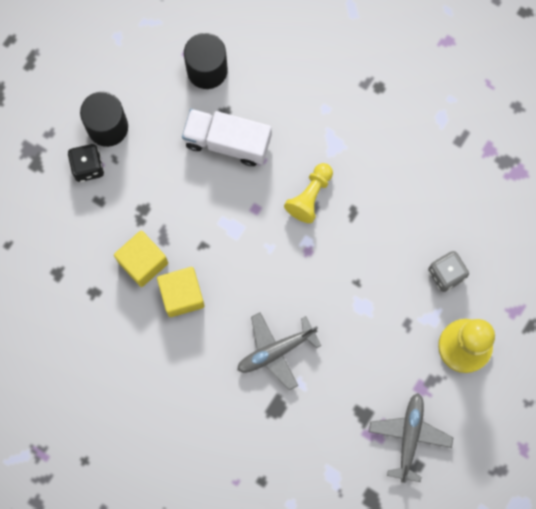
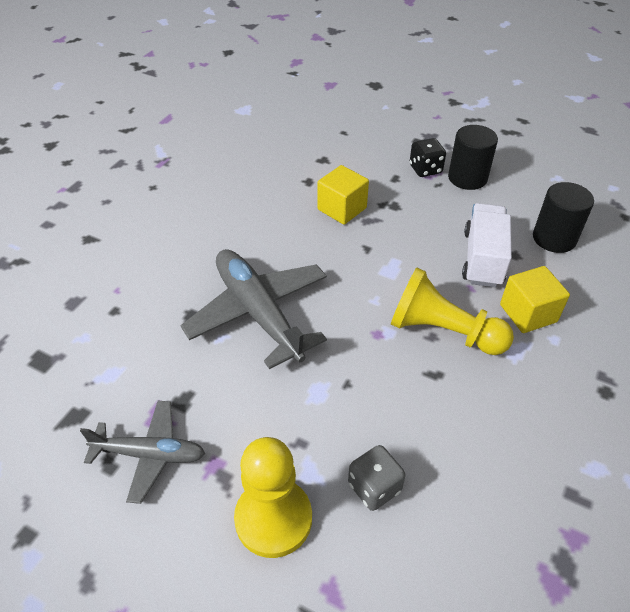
camera: 85 degrees right, 30 degrees down
(182, 295) = (313, 237): yellow cube -> yellow cube (528, 313)
(275, 351) = (258, 312): grey plane -> grey plane, size x1.65
(310, 196) = (443, 331): yellow pawn -> yellow pawn, size x1.58

